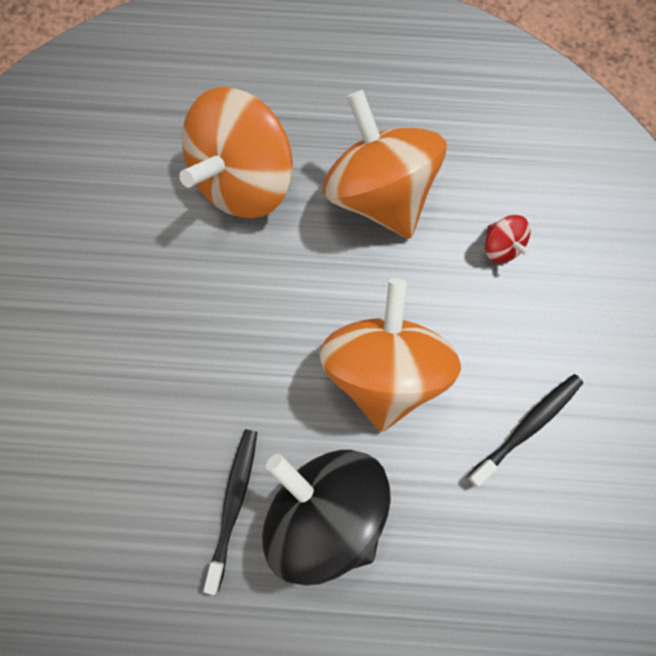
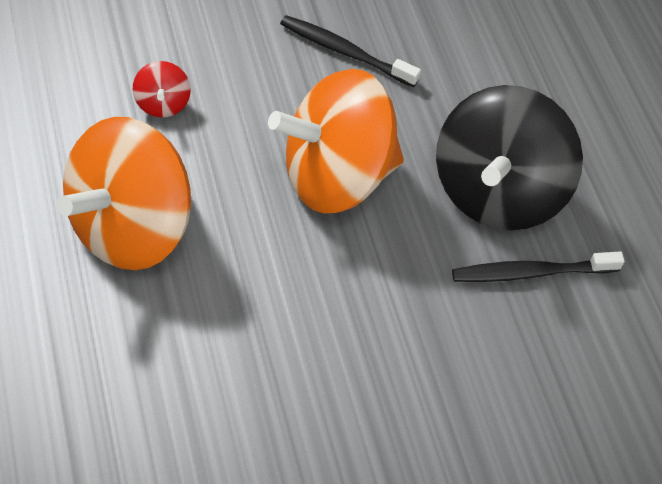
camera: 115 degrees left, 20 degrees down
(244, 179) = (156, 375): orange spinning top -> none
(501, 246) = (162, 103): red spinning top -> red spinning top turned 135 degrees clockwise

